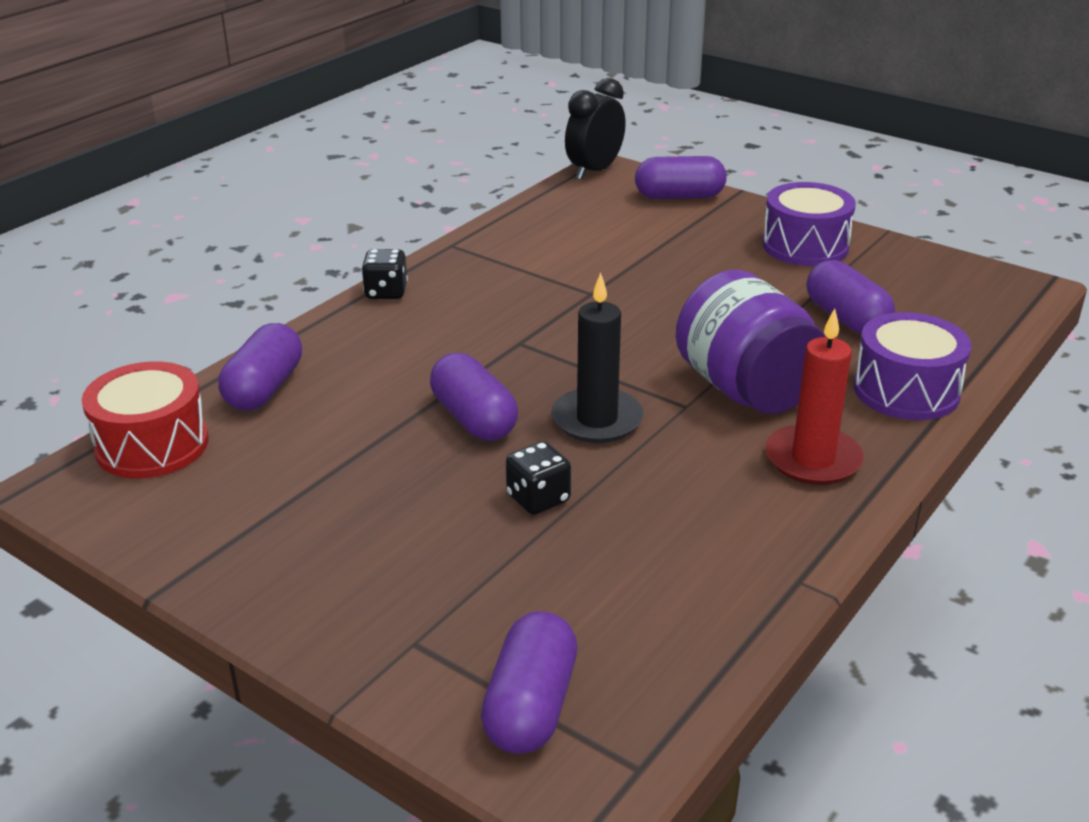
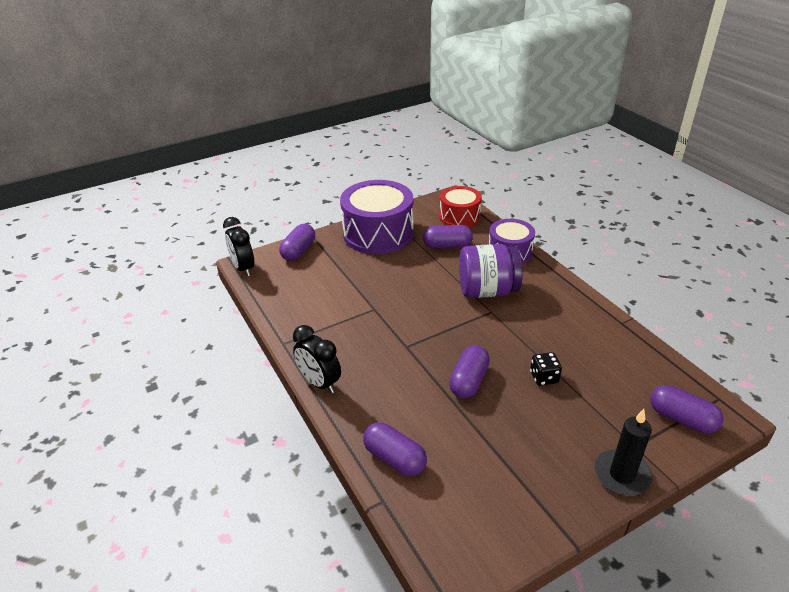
camera: 65 degrees left, 5 degrees up
(152, 445) = (430, 523): red drum -> red drum (459, 217)
(386, 292) = (319, 383): black dice -> black clock
(474, 419) = (469, 381): purple capsule -> purple capsule turned 60 degrees counterclockwise
(597, 420) = (489, 341): black candle -> black candle (622, 475)
(805, 246) = (378, 233): purple drum -> purple drum, size x1.68
(813, 459) = (546, 292): red candle -> none

